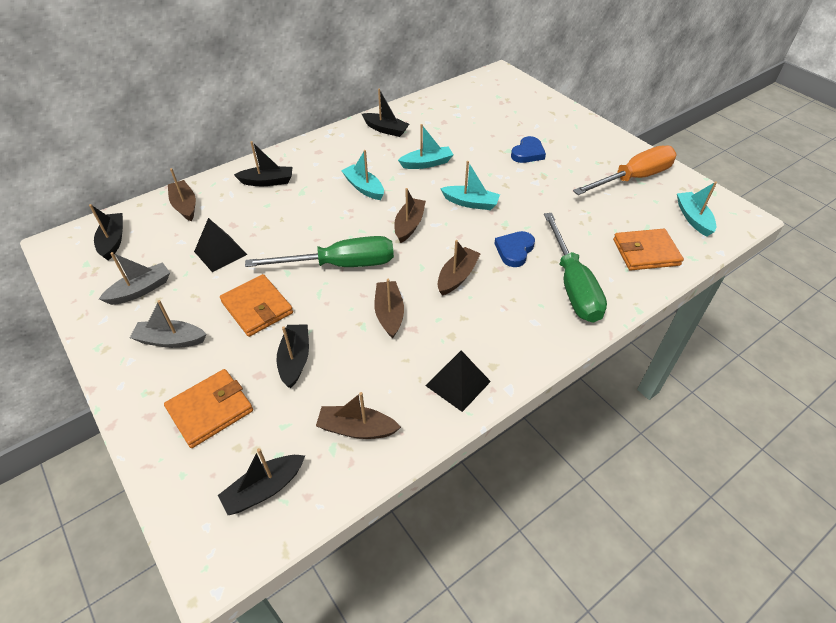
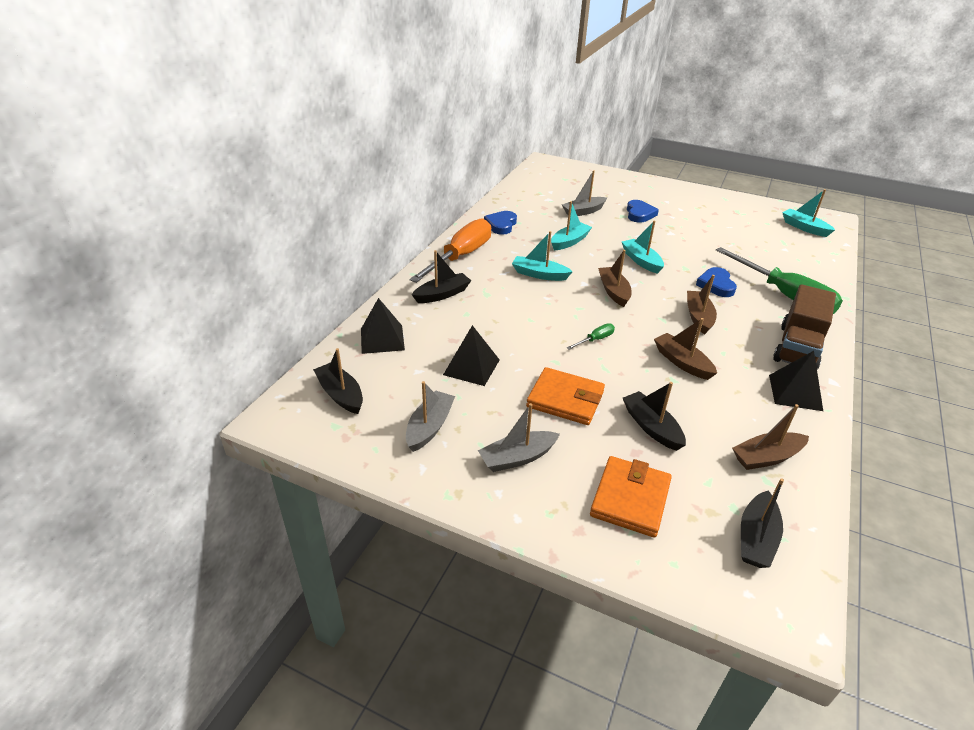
camera: 30 degrees left, 10 degrees down
(185, 206) = (382, 339): brown boat -> black pyramid
(340, 265) = (595, 340): green screwdriver -> green screwdriver, size x0.40
(385, 129) = (501, 225): black boat -> blue heart
(470, 203) = (641, 261): turquoise boat -> turquoise boat turned 105 degrees counterclockwise
(475, 136) = (583, 211): none -> grey boat
(516, 342) = (797, 348): none -> brown truck
(633, 178) = (734, 212): orange screwdriver -> orange screwdriver (460, 256)
(645, 252) = (803, 258): orange wallet -> none

